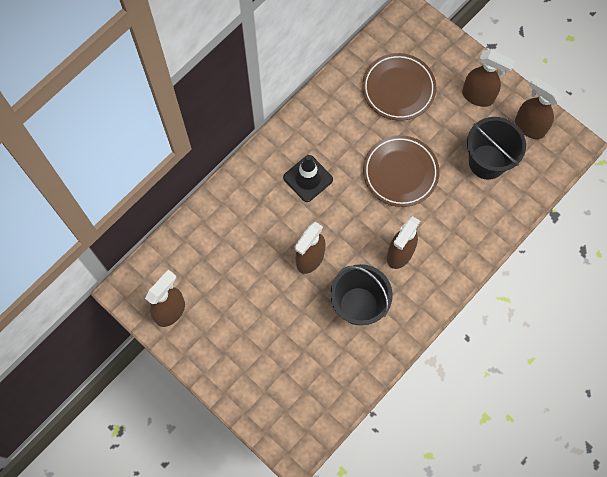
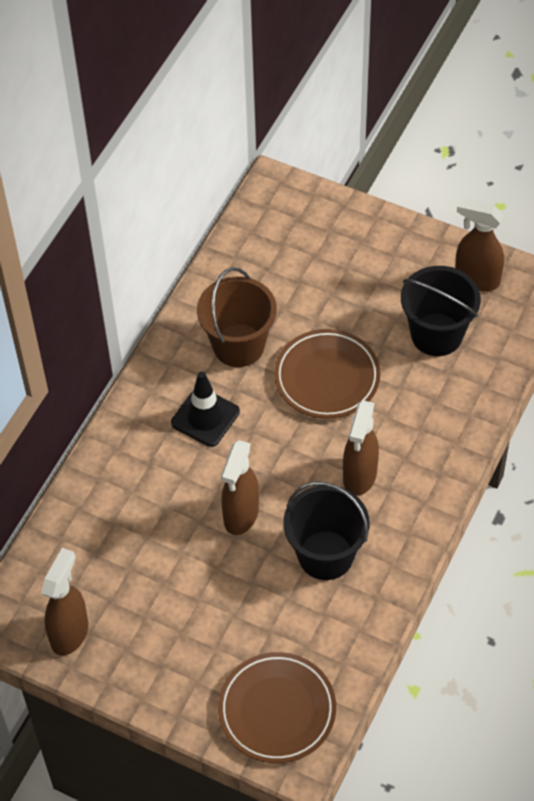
camera: 15 degrees left, 15 degrees down
(347, 130) = (238, 345): none -> brown bucket
(398, 89) = (290, 278): brown plate -> brown plate (277, 710)
(478, 96) = (398, 260): brown spray bottle -> none

